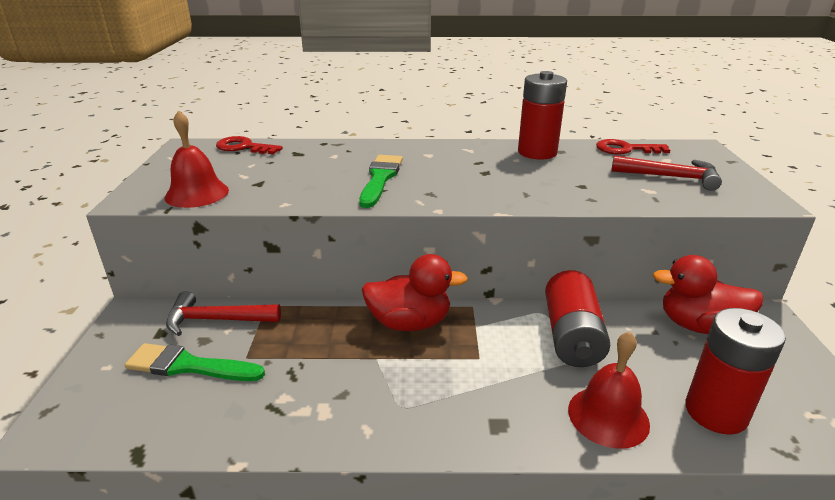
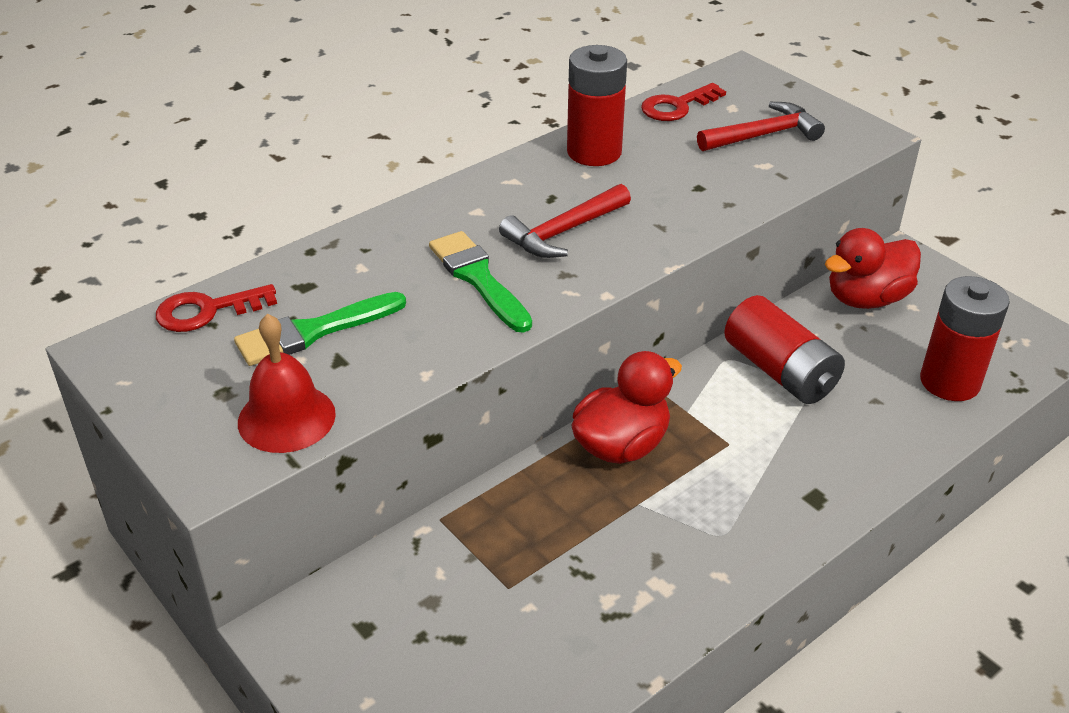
camera: 40 degrees left, 10 degrees up
(189, 366) = (462, 637): green brush -> green brush (313, 331)
(216, 320) = (408, 571): red hammer -> red hammer (563, 232)
(608, 416) = (884, 435): red bell -> none

